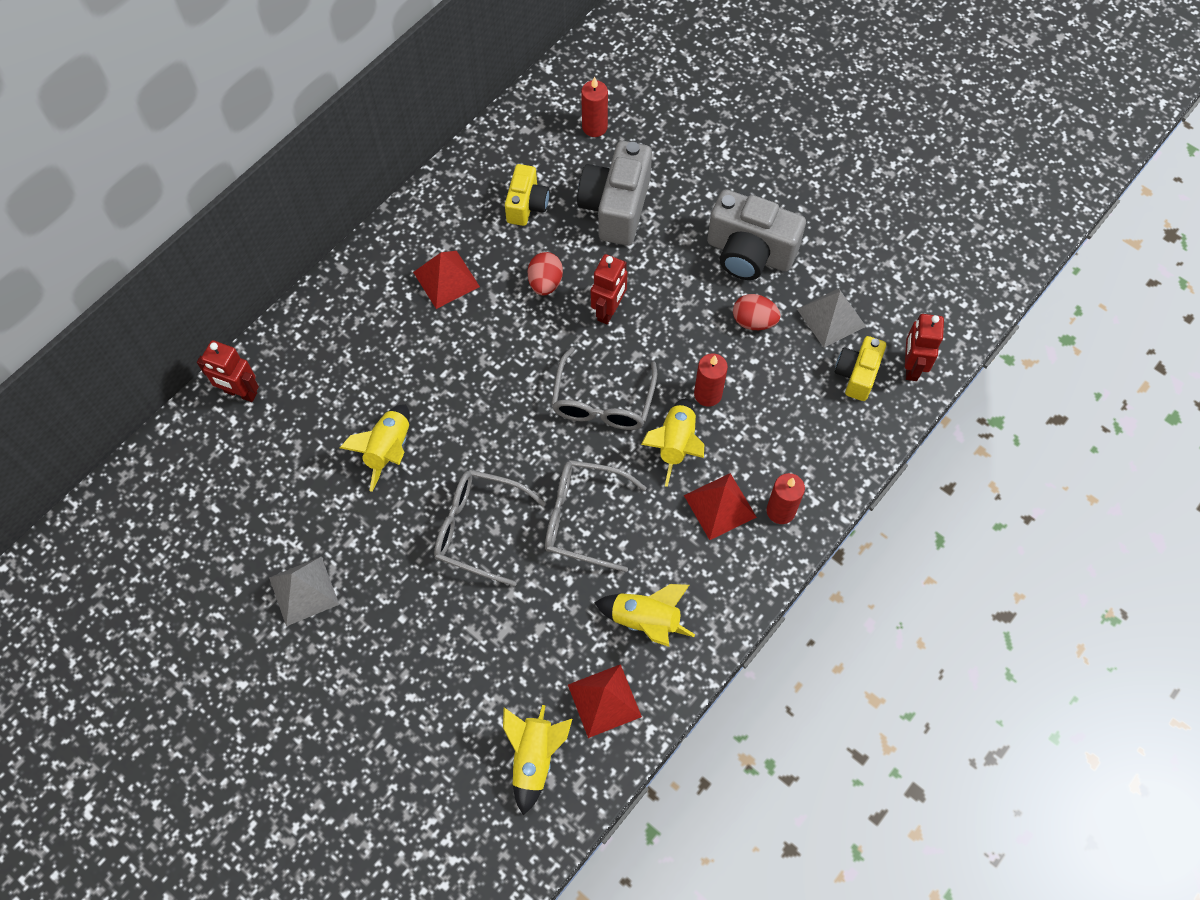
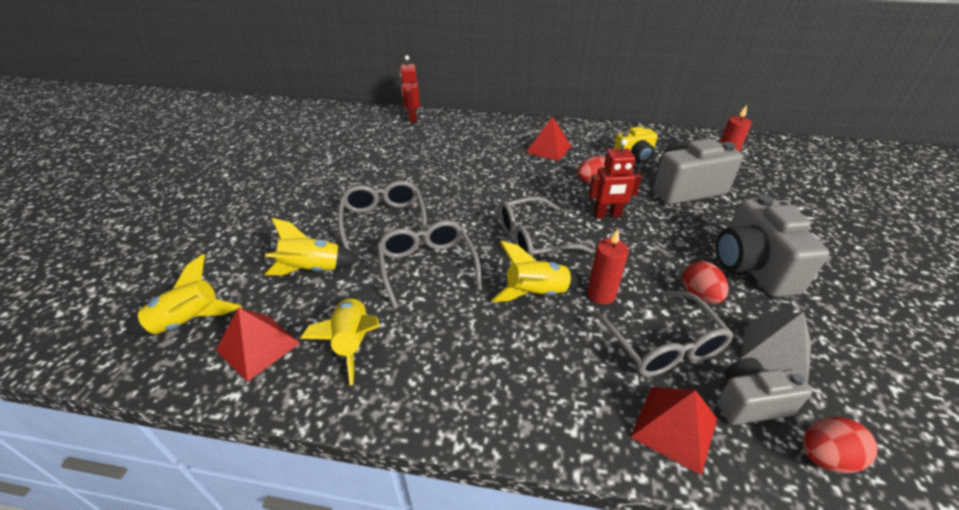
camera: 60 degrees right, 25 degrees down
(303, 591) = (299, 173): grey pyramid -> none
(388, 450) = (415, 168): yellow rocket -> yellow rocket (312, 269)
(720, 506) = (503, 348): red pyramid -> red pyramid (674, 427)
(780, 511) = (537, 402): red candle -> none
(782, 389) = (662, 345): none -> grey glasses
(857, 375) = (749, 403): yellow camera -> grey camera
(911, 366) = (825, 457): red robot -> red egg

